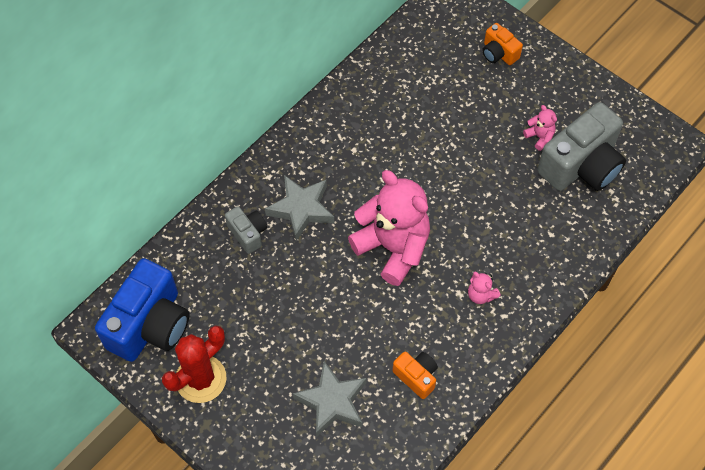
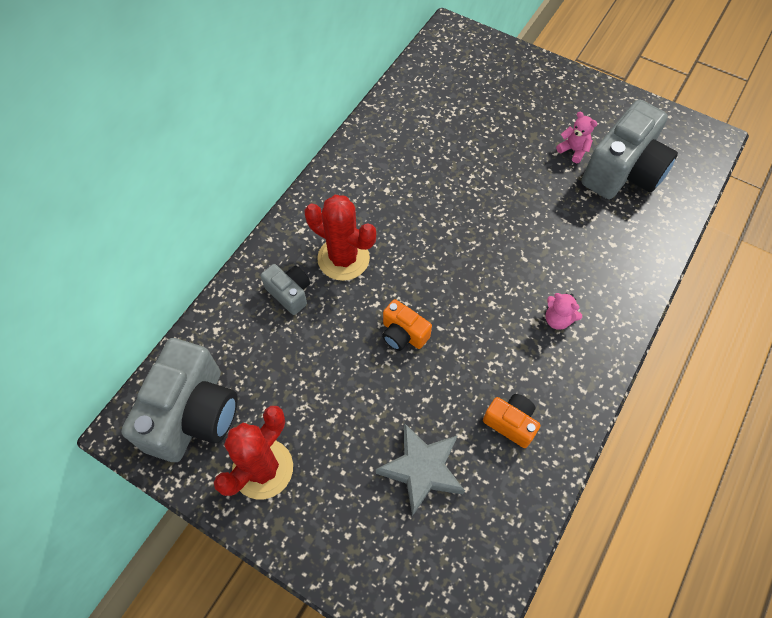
camera: 10 degrees left, 0 degrees up
(150, 325) = (193, 414): blue camera -> grey camera
(301, 209) = (343, 258): grey star -> red cactus
(393, 247) = (451, 284): pink teddy bear -> none
(498, 53) = (511, 79): orange camera -> orange camera (403, 334)

